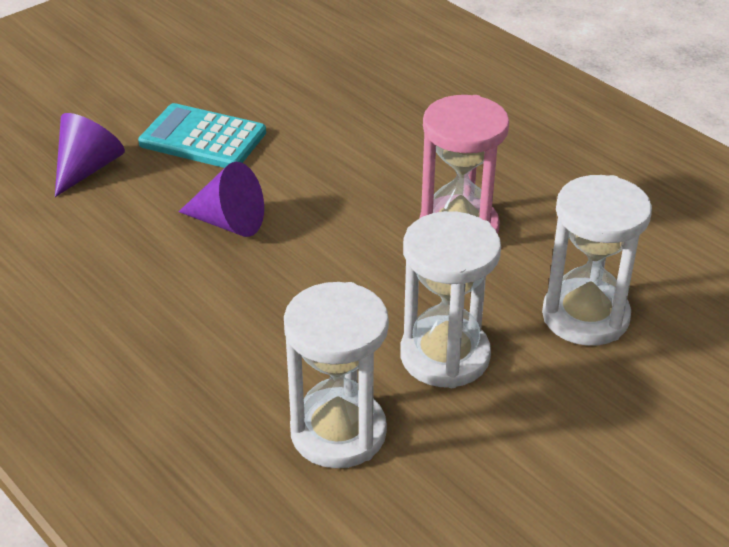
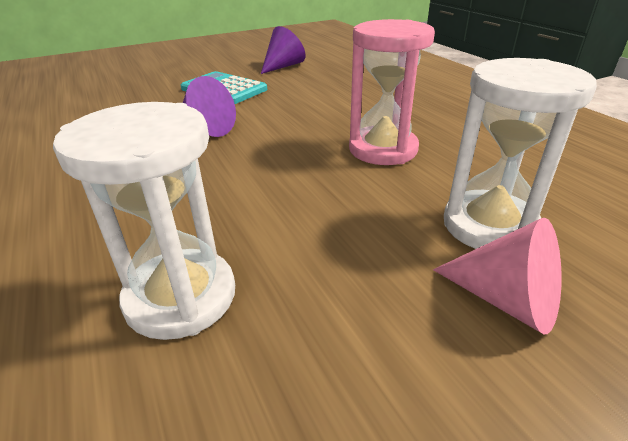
camera: 15 degrees right, 5 degrees down
(87, 168) = (139, 96): purple cone -> purple cone (283, 66)
(445, 356) = (331, 240): white hourglass -> none
(605, 387) = (506, 300): none -> pink cone

